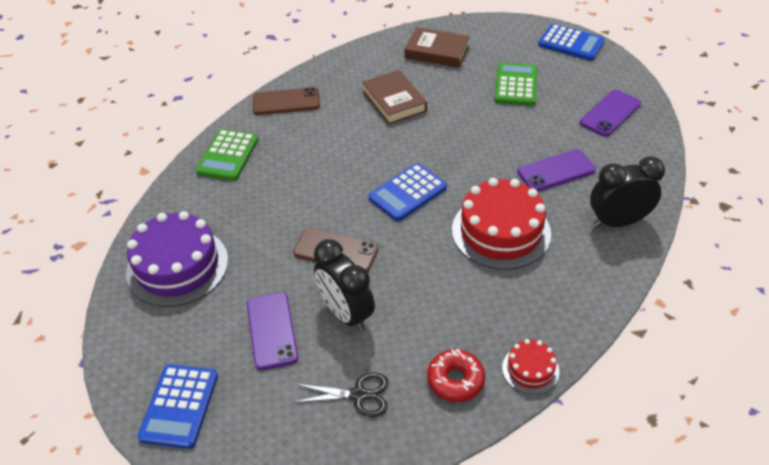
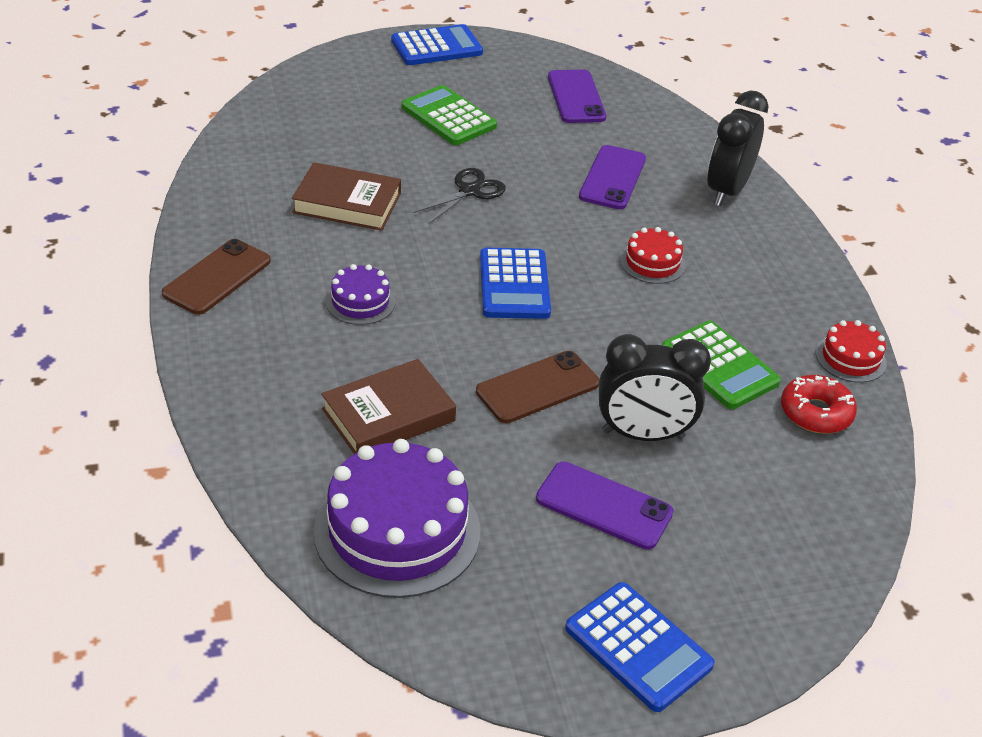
camera: 55 degrees left, 5 degrees down
(228, 155) = (247, 379): green calculator -> green calculator (719, 366)
(325, 152) = (360, 302): none -> purple cake
(359, 395) = (768, 491): black scissors -> black scissors (469, 191)
(437, 51) = (308, 125): brown book -> brown book (388, 415)
(501, 231) = (652, 262): red cake -> red cake, size x0.50

